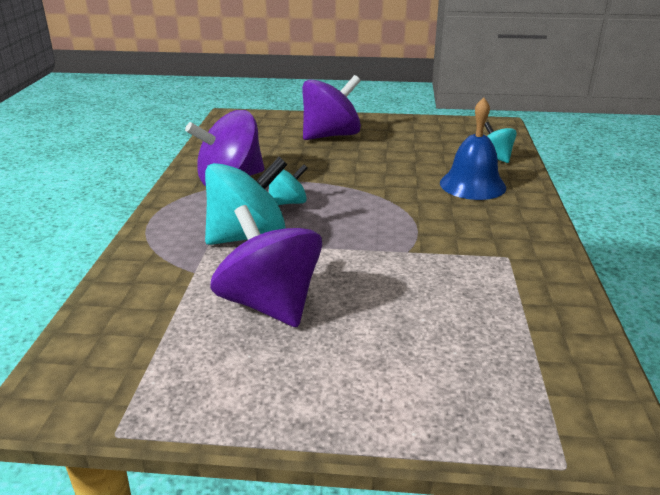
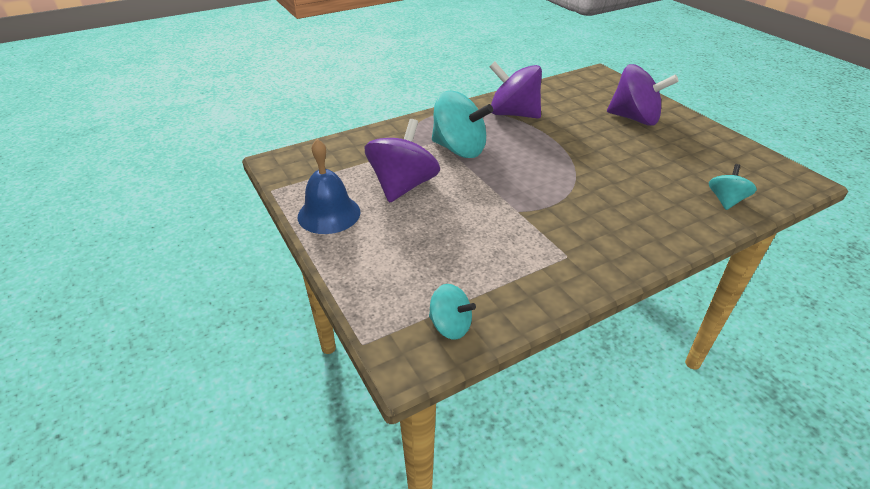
camera: 55 degrees right, 10 degrees up
(288, 203) = (515, 144): turquoise spinning top -> turquoise spinning top (450, 326)
(472, 185) = (656, 205): blue bell -> blue bell (329, 214)

